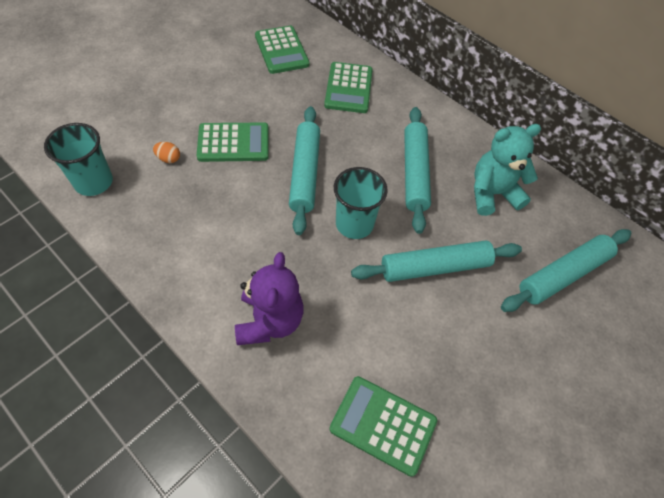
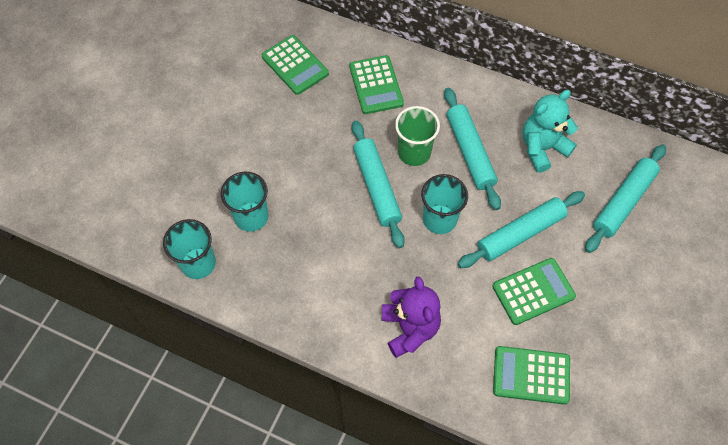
camera: 15 degrees left, 5 degrees up
(169, 159) = (251, 217): orange egg -> turquoise cup
(233, 143) = (300, 180): green calculator -> green calculator (533, 291)
(357, 155) = (414, 152): none -> green cup

